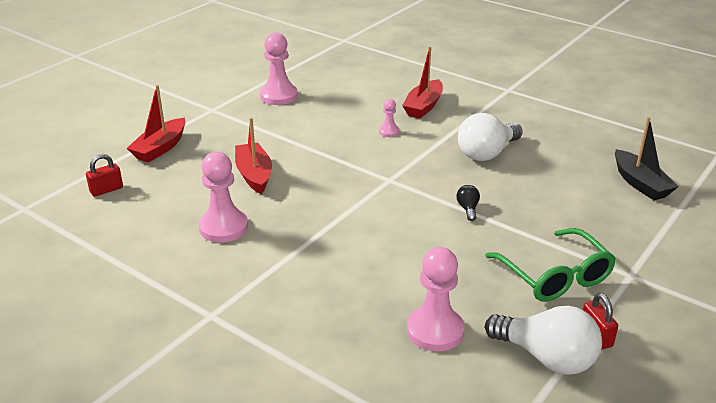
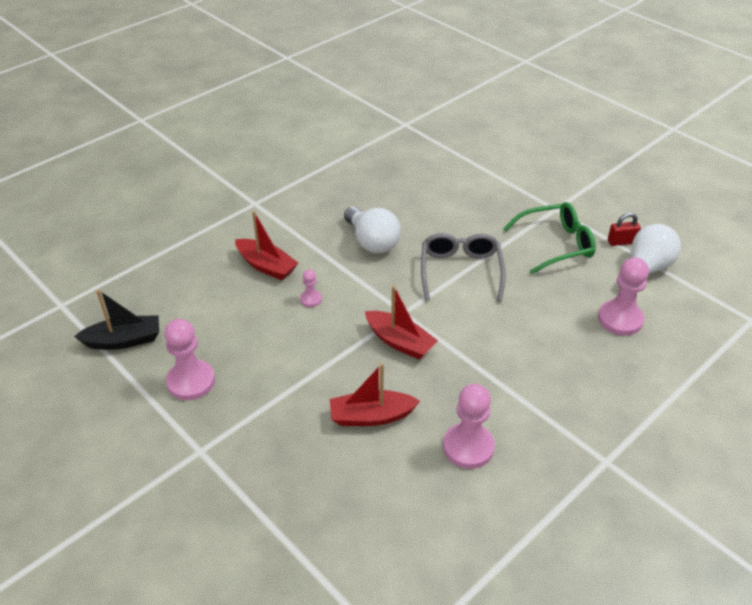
camera: 80 degrees left, 10 degrees up
(106, 190) = (373, 564): red padlock -> none
(160, 148) = (285, 508): red boat -> red boat (400, 342)
(468, 209) = (460, 271): black light bulb -> grey glasses
(640, 184) = (439, 172): black boat -> black boat (124, 340)

